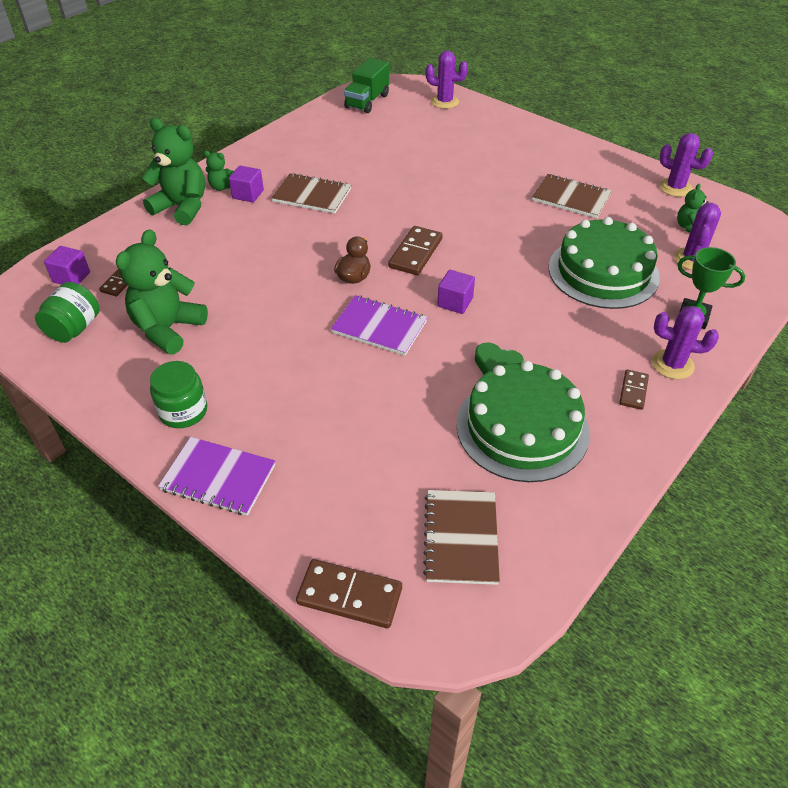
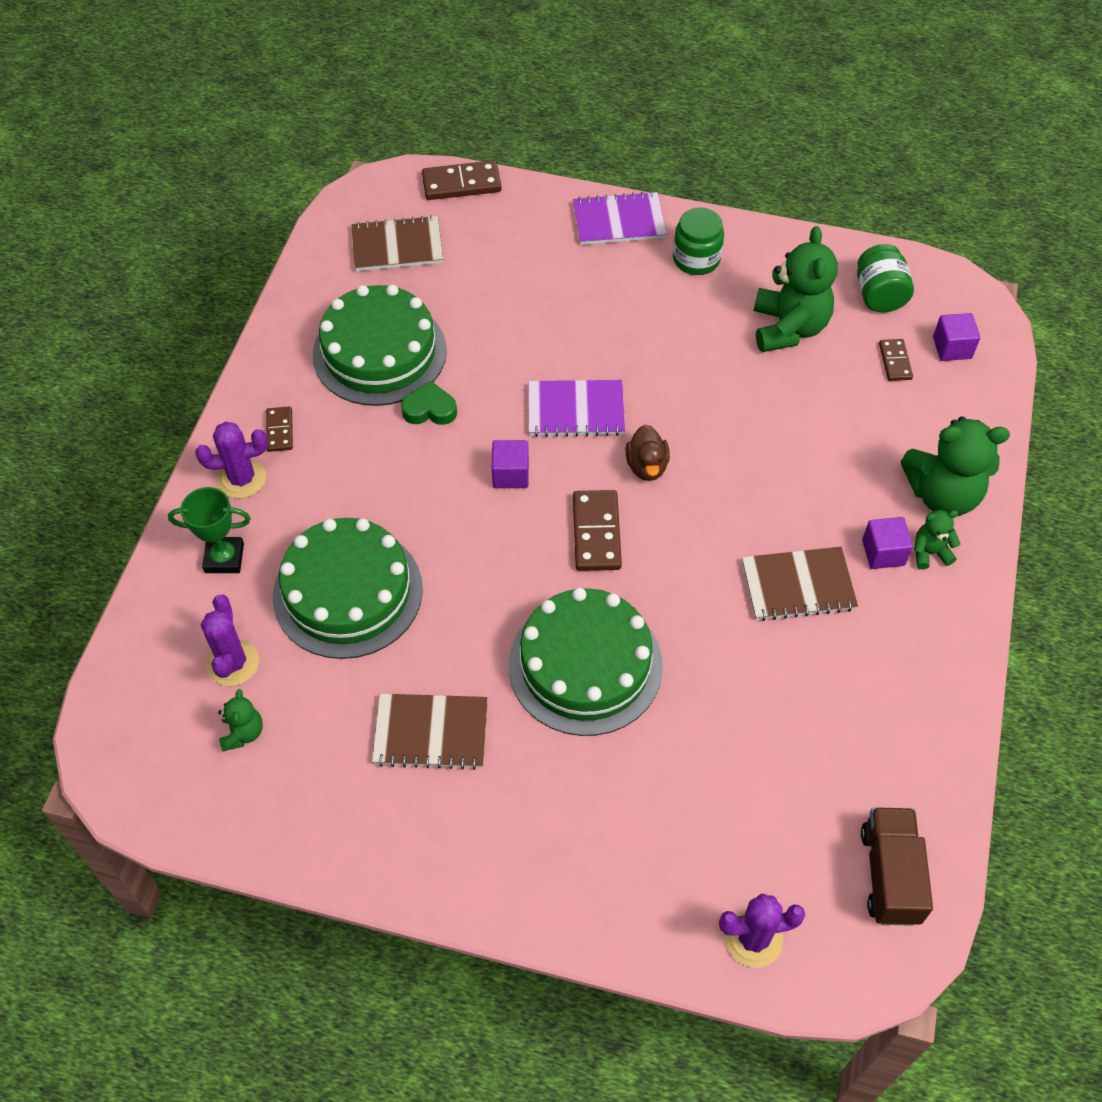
camera: 155 degrees right, 10 degrees up
(367, 101) = (890, 875): green truck -> brown truck
(461, 538) = (397, 246): brown notebook -> brown notebook turned 75 degrees counterclockwise
(464, 199) = (585, 665): none -> green cake
(675, 188) = (273, 829): purple cactus -> none

